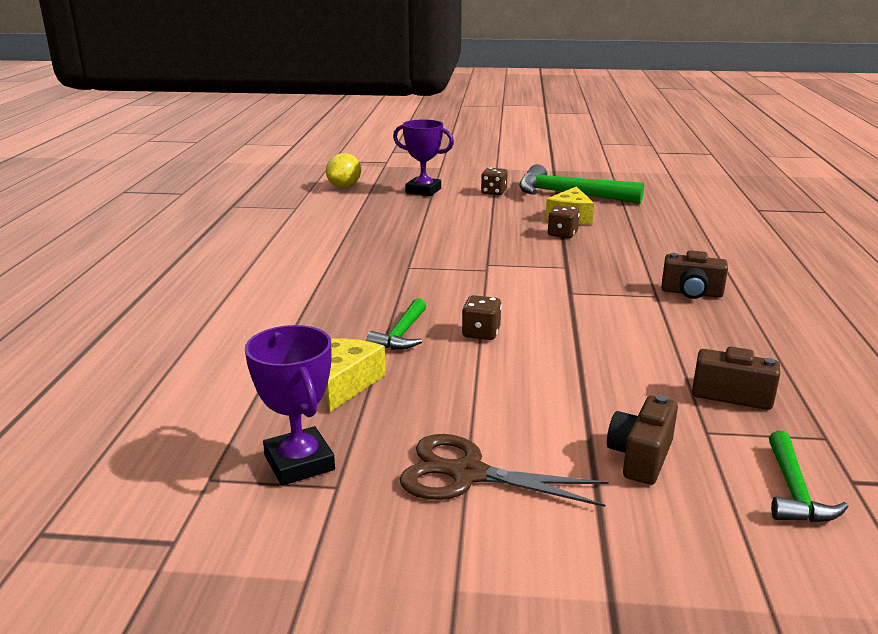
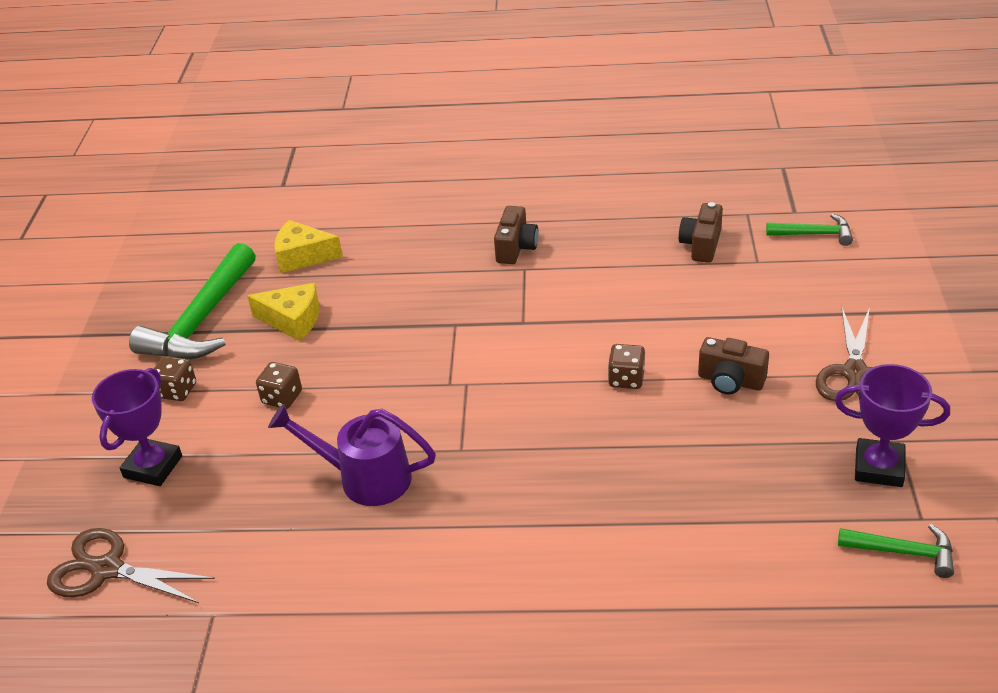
camera: 90 degrees left, 15 degrees up
(299, 463) = (878, 467): purple trophy -> purple trophy turned 45 degrees clockwise
(344, 186) = (106, 569): yellow lemon -> brown scissors
(345, 383) = (746, 461): yellow cheese -> yellow cheese (303, 256)
(390, 239) = (364, 478): none -> purple watering can
(401, 334) = (640, 434): green hammer -> green hammer (903, 552)
(562, 234) = (354, 327): brown dice -> brown dice (282, 397)
(640, 457) = (801, 292): brown camera -> brown camera (730, 381)

